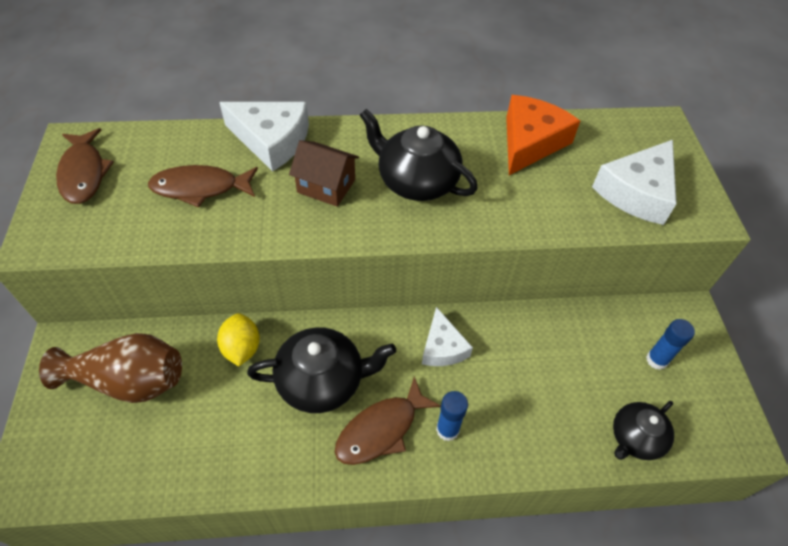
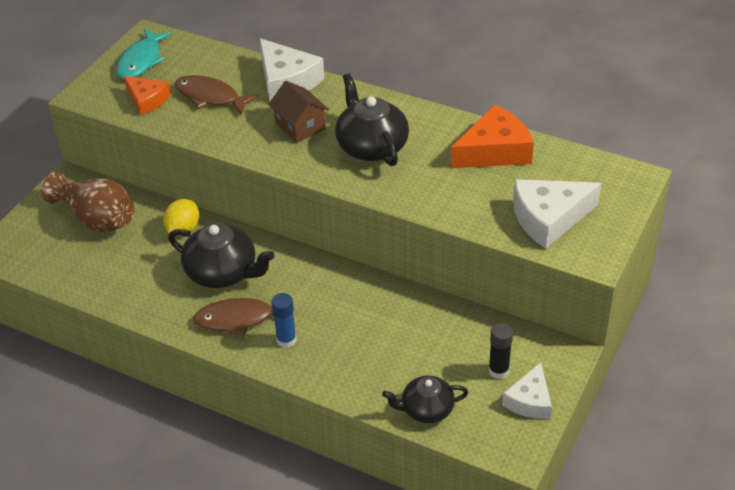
camera: 35 degrees right, 10 degrees down
(84, 173) = (141, 61): brown fish -> turquoise fish
(125, 219) = (147, 100): none -> orange cheese
(442, 347) = (329, 289): white cheese -> white cheese (530, 400)
(656, 360) = (498, 371): blue glue stick -> black glue stick

